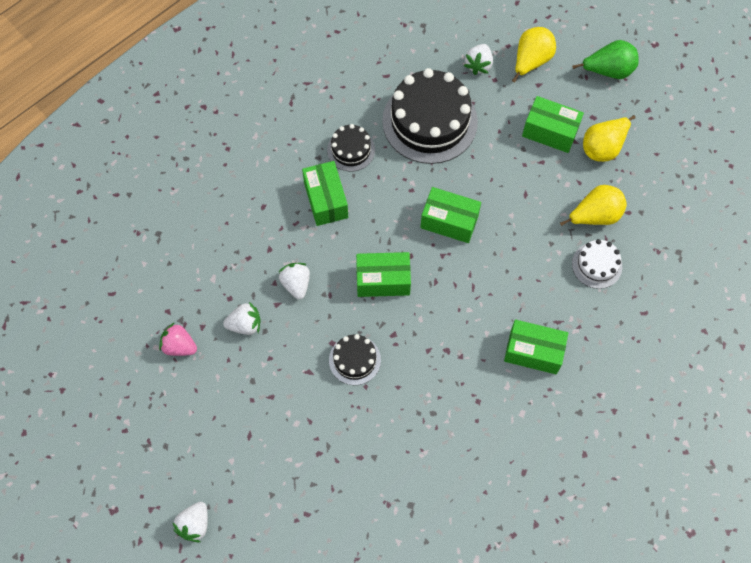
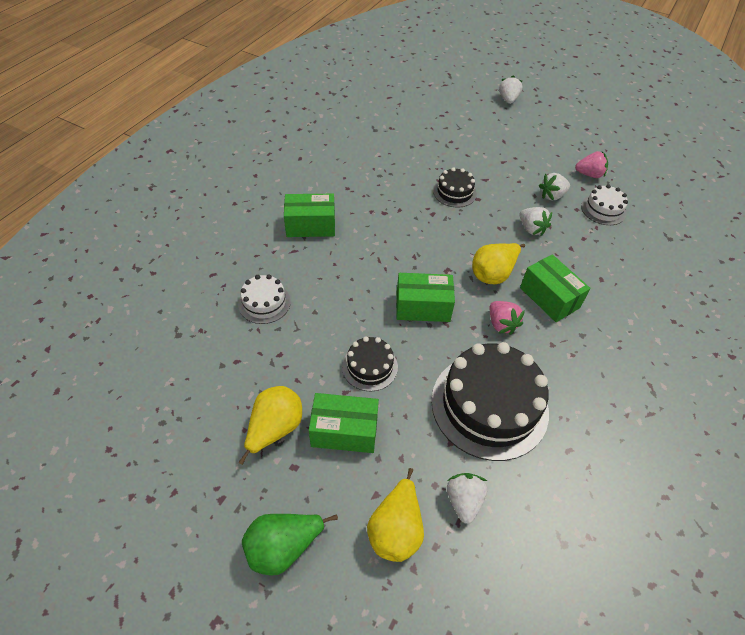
camera: 160 degrees right, 15 degrees down
(200, 289) = (603, 209): none -> white cake
(351, 150) = (555, 350): black cake -> black cake (370, 366)
(383, 280) = (460, 247): green box -> none
(385, 186) = (501, 324): none -> pink strawberry
(595, 216) = (273, 348): yellow pear -> yellow pear (493, 274)

